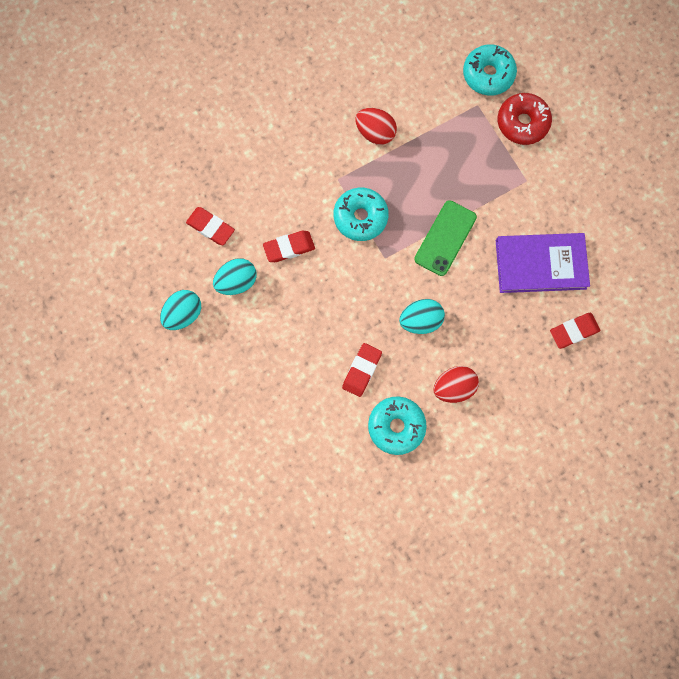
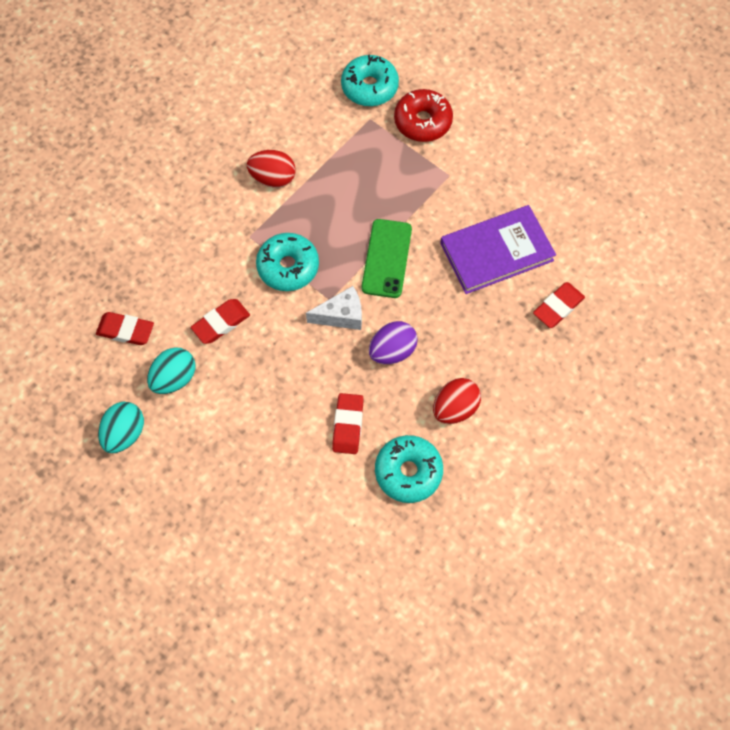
camera: 20 degrees left, 10 degrees down
(389, 275) = (341, 316): none -> white cheese
(420, 320) = (392, 351): turquoise egg -> purple egg

